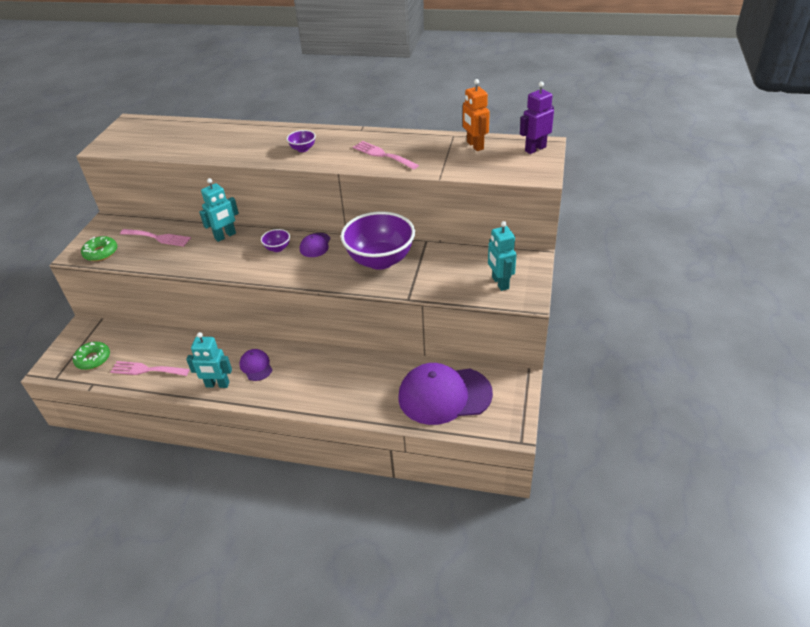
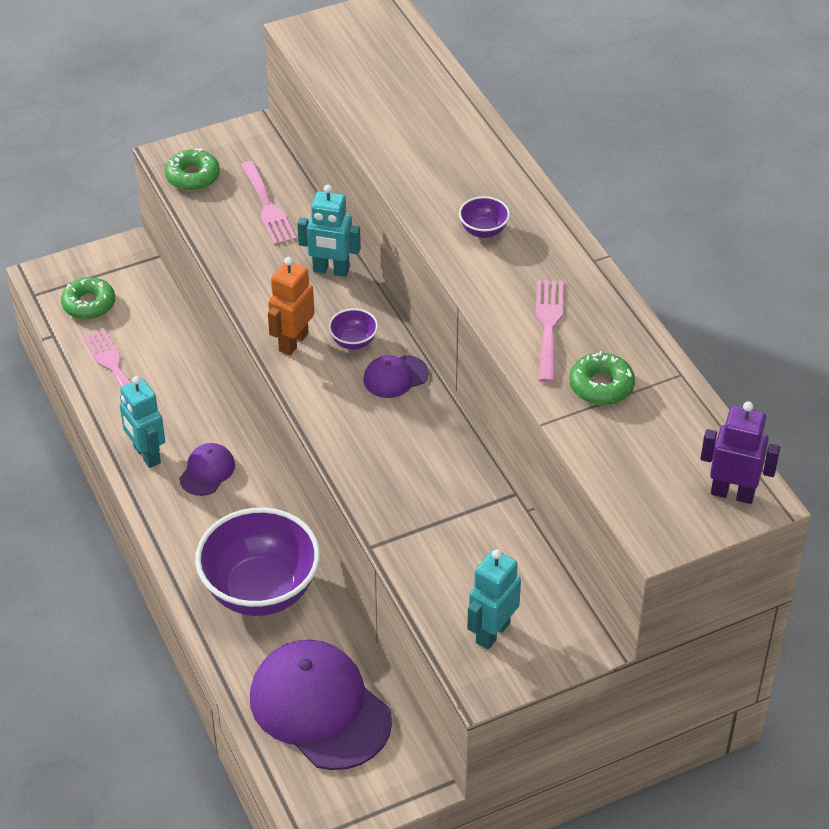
camera: 50 degrees right, 5 degrees up
(380, 260) = (425, 468): purple bowl -> purple bowl (260, 591)
(435, 156) = (601, 386): none -> green donut
(475, 146) = (673, 416): orange robot -> orange robot (293, 342)

